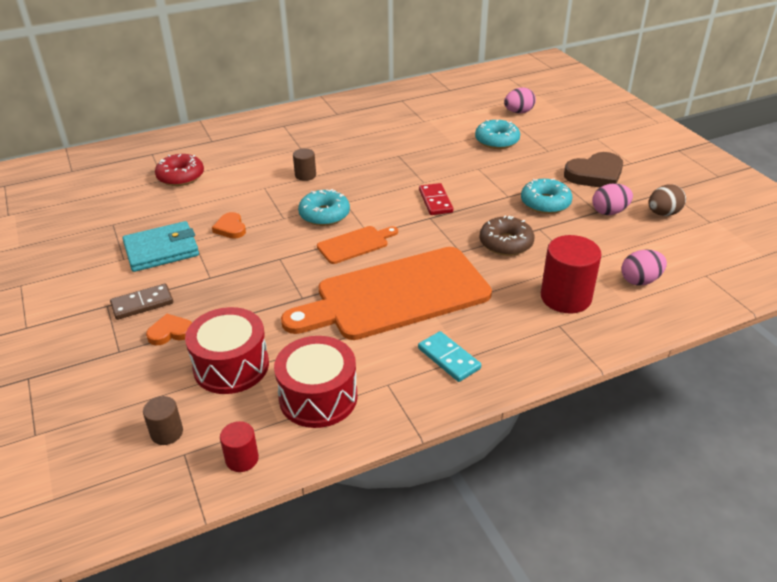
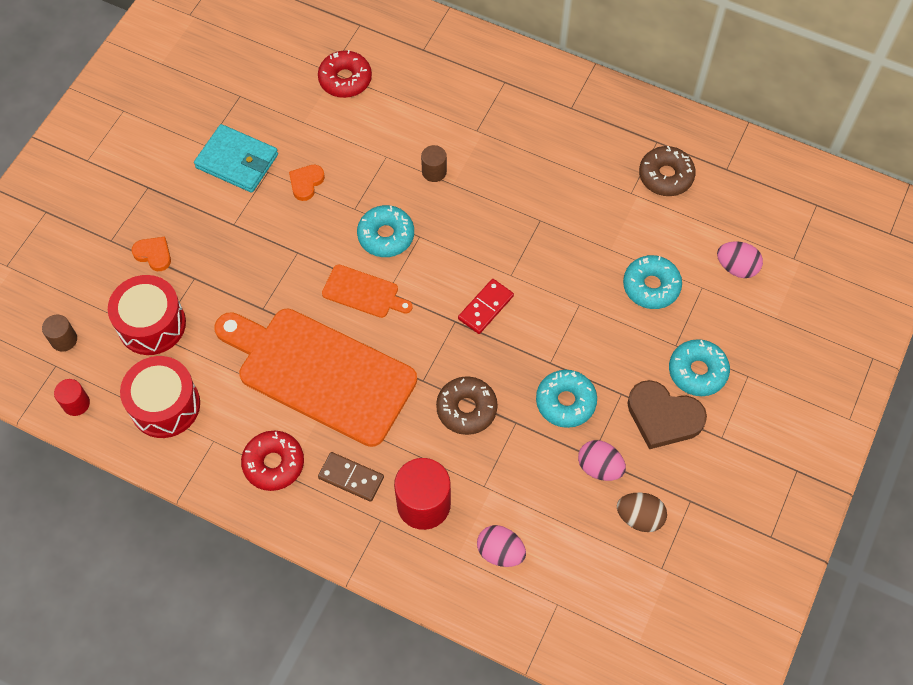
camera: 50 degrees right, 25 degrees up
(142, 304) = (167, 208): brown domino -> brown domino (351, 478)
(428, 107) = (665, 176): none -> brown donut
(448, 358) = (273, 464): turquoise domino -> red donut
(575, 151) = (697, 371): none -> turquoise donut

